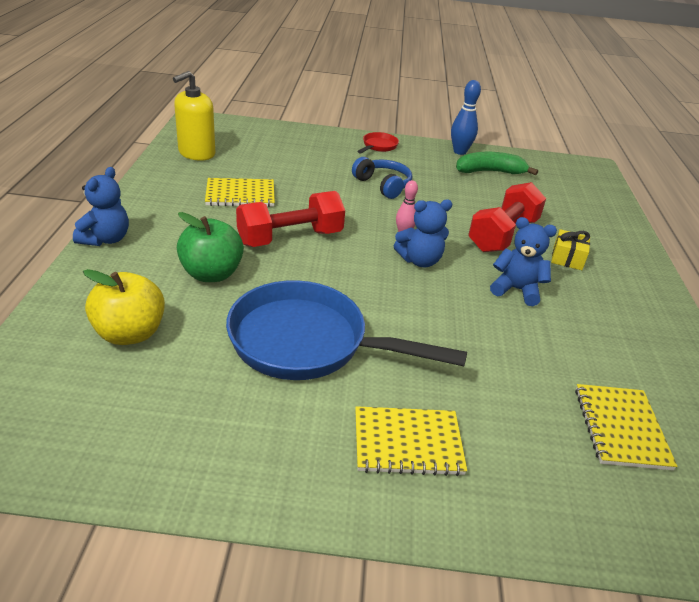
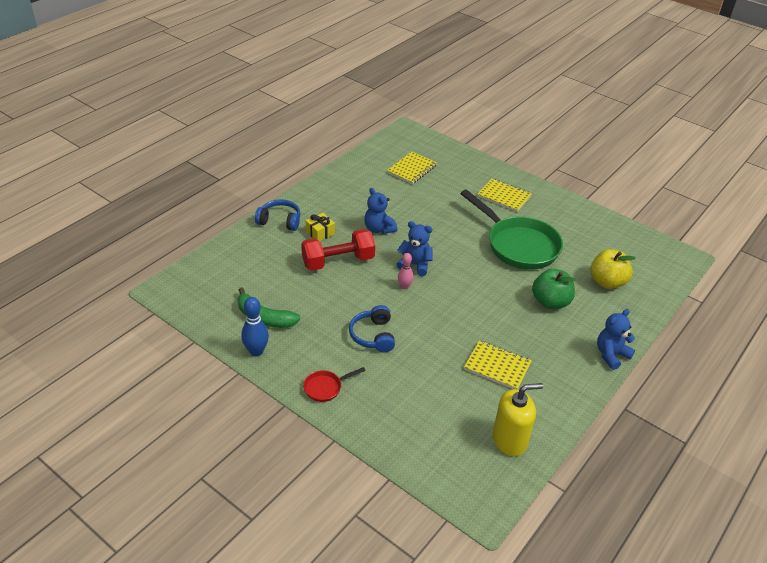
camera: 145 degrees left, 5 degrees up
(290, 238) = (485, 311): red dumbbell -> none
(308, 343) = (518, 245): blue pan -> green pan
(626, 255) = (280, 221): none -> blue headphones

